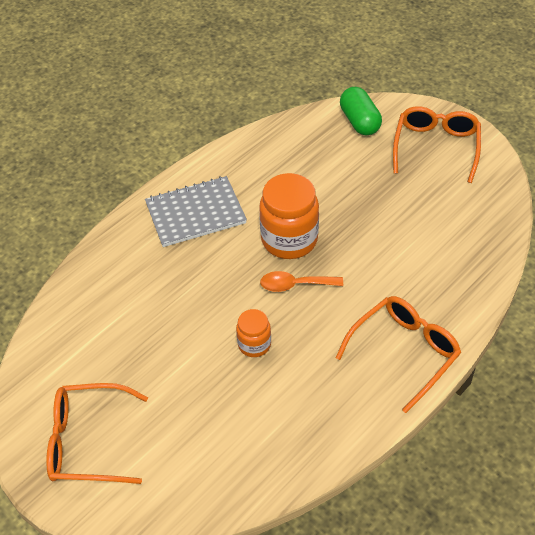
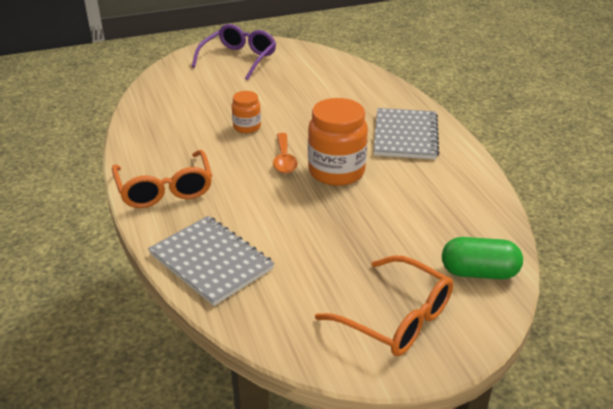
camera: 115 degrees right, 15 degrees down
(88, 441) = (239, 59): orange glasses -> purple glasses
(295, 285) = (284, 159): orange spoon -> orange spoon turned 150 degrees clockwise
(465, 266) = (211, 261): none -> grey notebook

